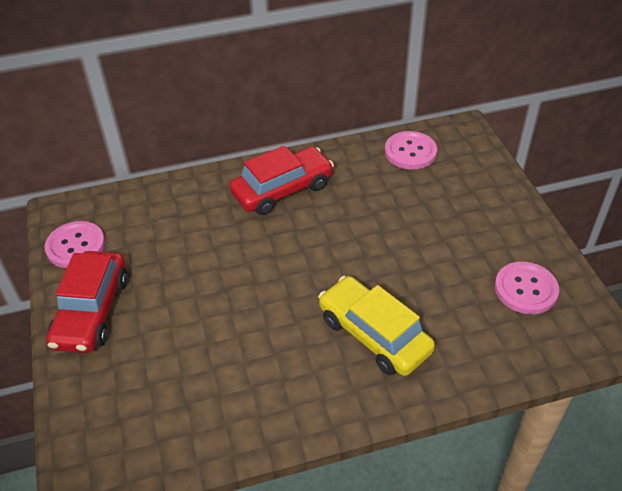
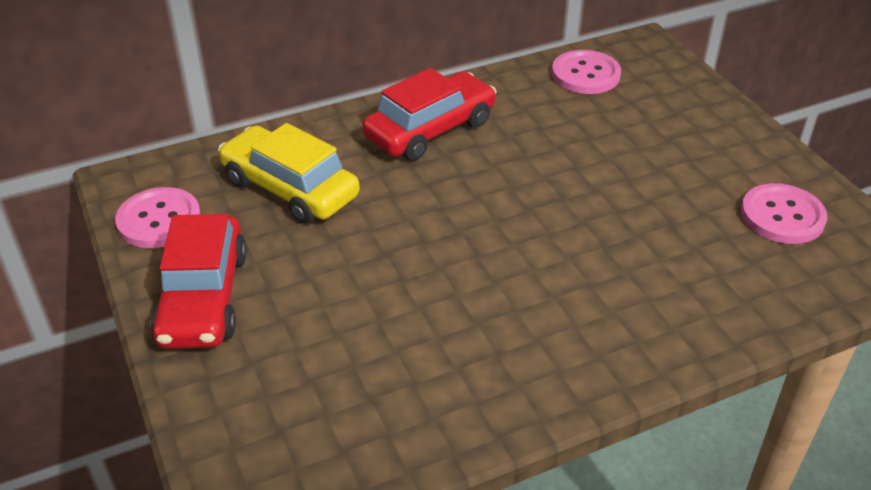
camera: 10 degrees left, 5 degrees down
(374, 334) = (604, 287): yellow car -> yellow car (290, 188)

